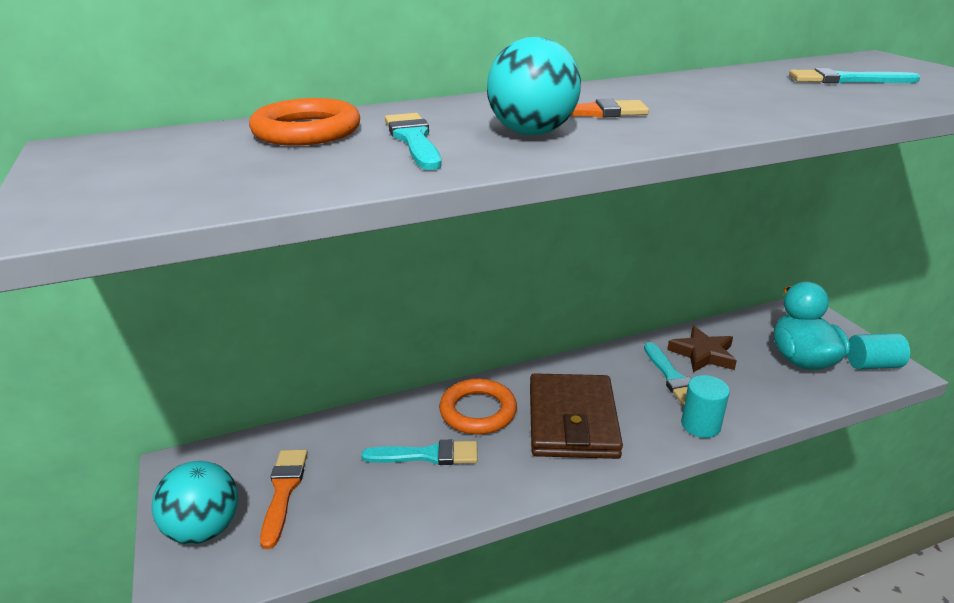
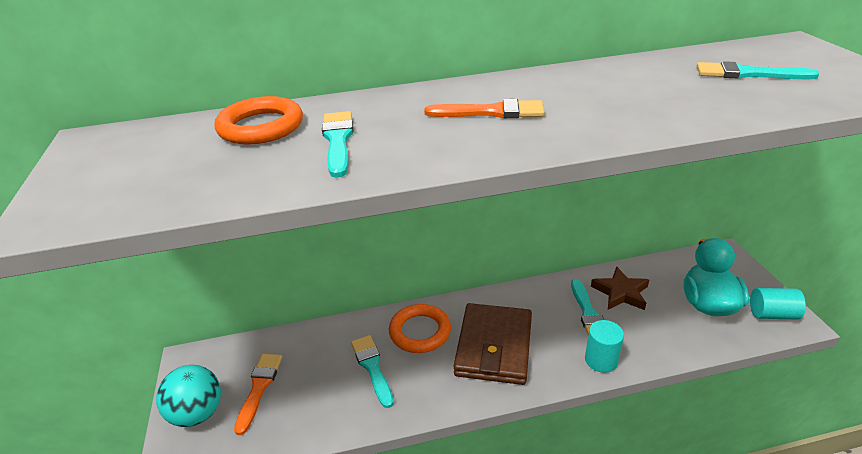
camera: 10 degrees right, 5 degrees up
(427, 455) = (372, 367): turquoise brush -> turquoise brush turned 120 degrees counterclockwise
(532, 133) = (436, 136): turquoise ball -> none

